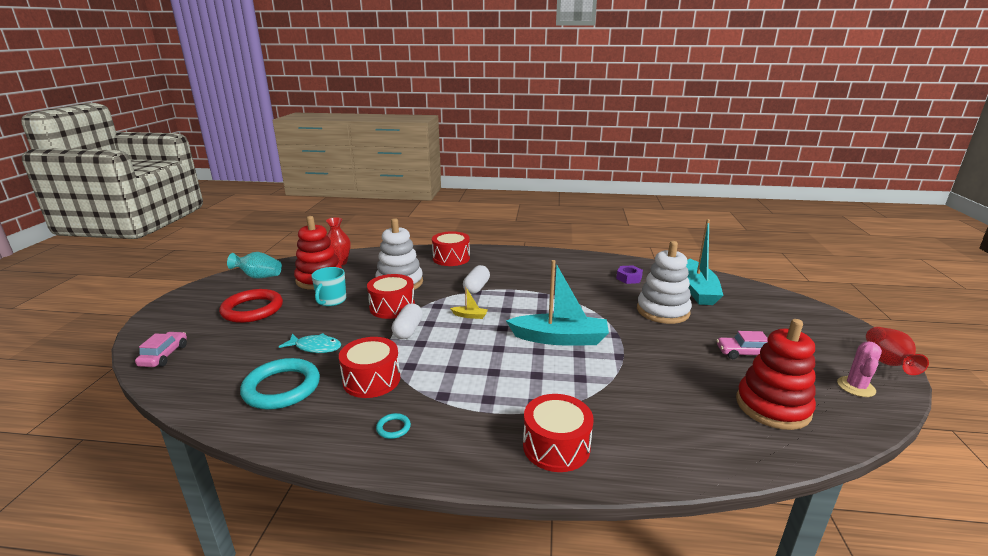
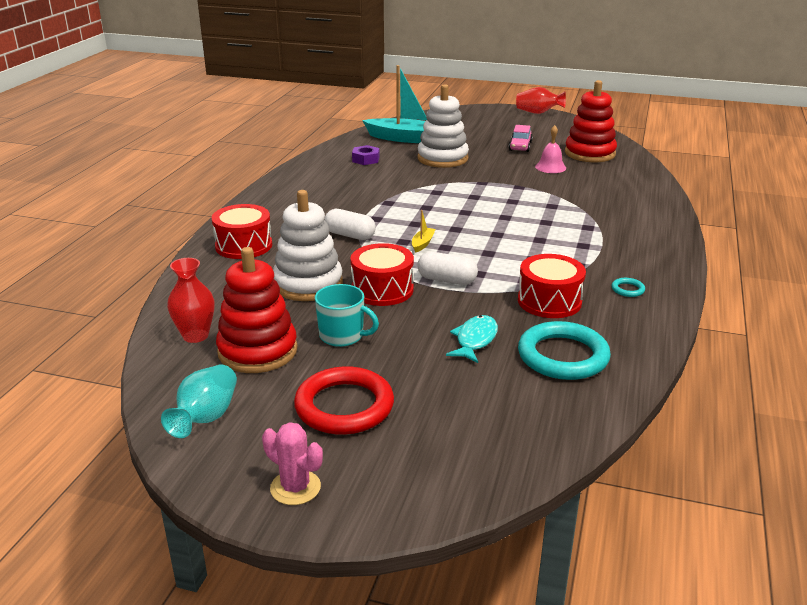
camera: 80 degrees left, 5 degrees up
(164, 355) = (475, 471): pink car -> none
(556, 446) = (642, 226): red drum -> none
(560, 338) = (483, 205): turquoise boat -> none
(695, 376) = (550, 167): none -> pink bell
(856, 387) = (566, 127): pink cactus -> pink cactus (295, 488)

